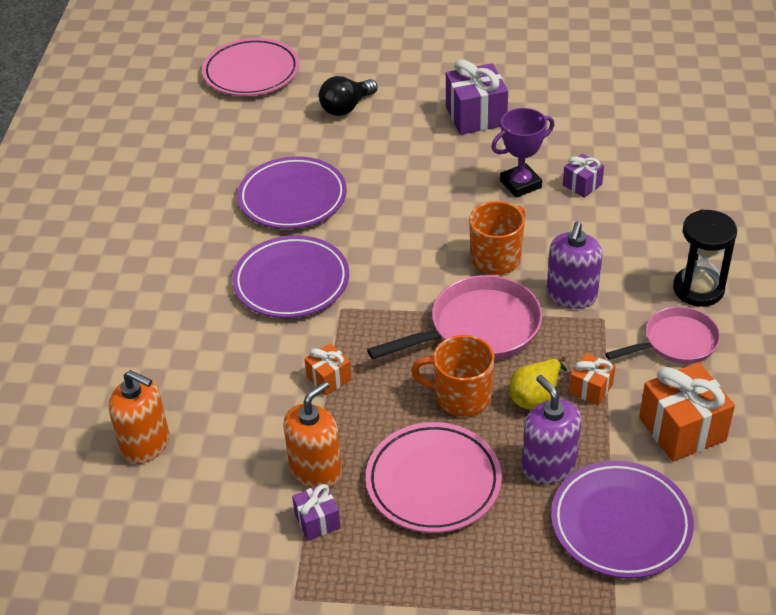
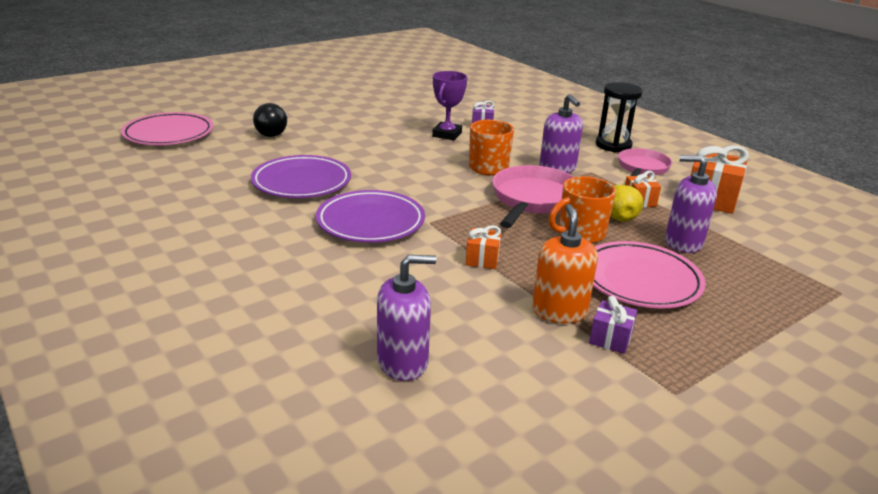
camera: 45 degrees left, 15 degrees down
(146, 444) = (403, 362): orange soap dispenser -> purple soap dispenser
(476, 116) = (370, 116): purple gift -> none
(620, 524) = (763, 250): purple plate -> none

